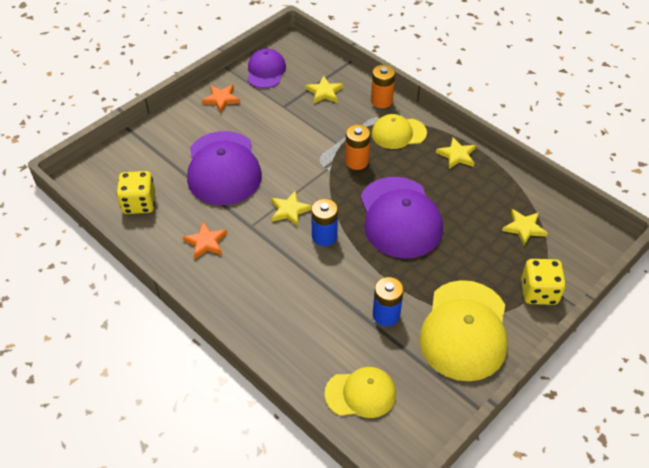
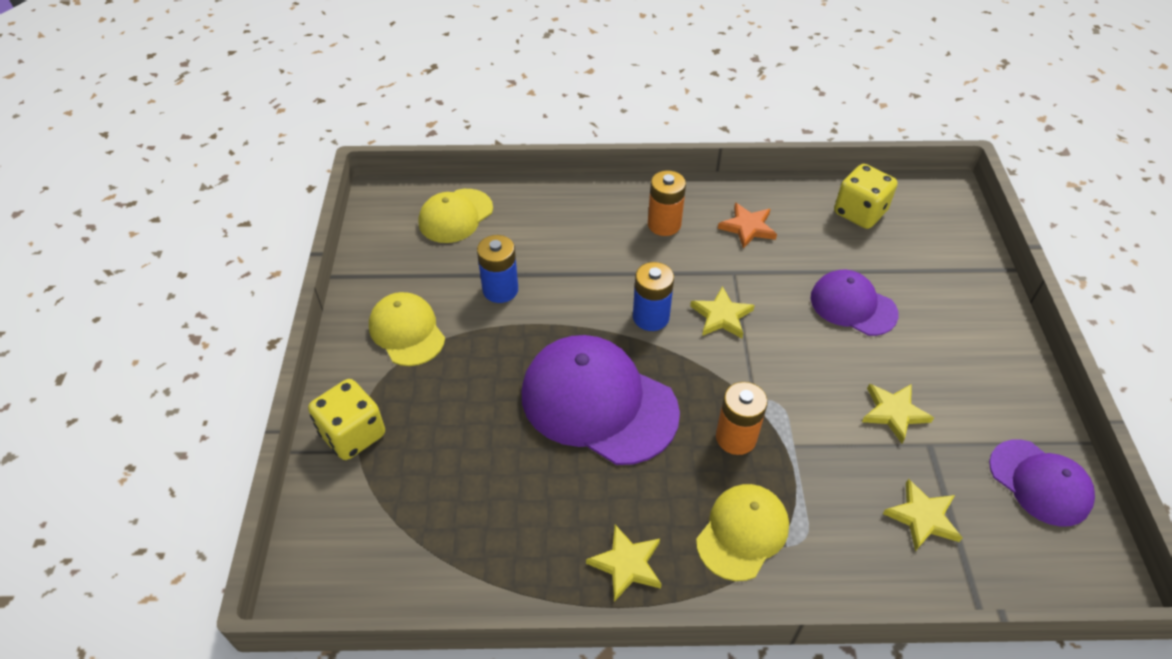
camera: 135 degrees right, 0 degrees up
(221, 99) = (1004, 387): orange star -> none
(223, 168) = (853, 305): purple cap -> purple cap, size x0.58
(381, 101) = (836, 576): orange battery -> orange battery (664, 224)
(464, 330) = (407, 331): yellow cap -> yellow cap, size x0.58
(524, 228) = (434, 513): yellow star -> yellow star (894, 412)

